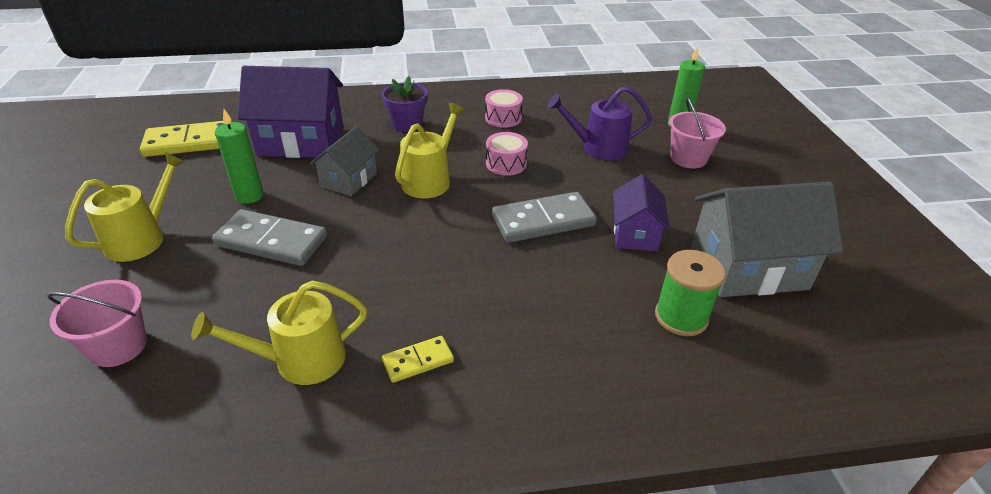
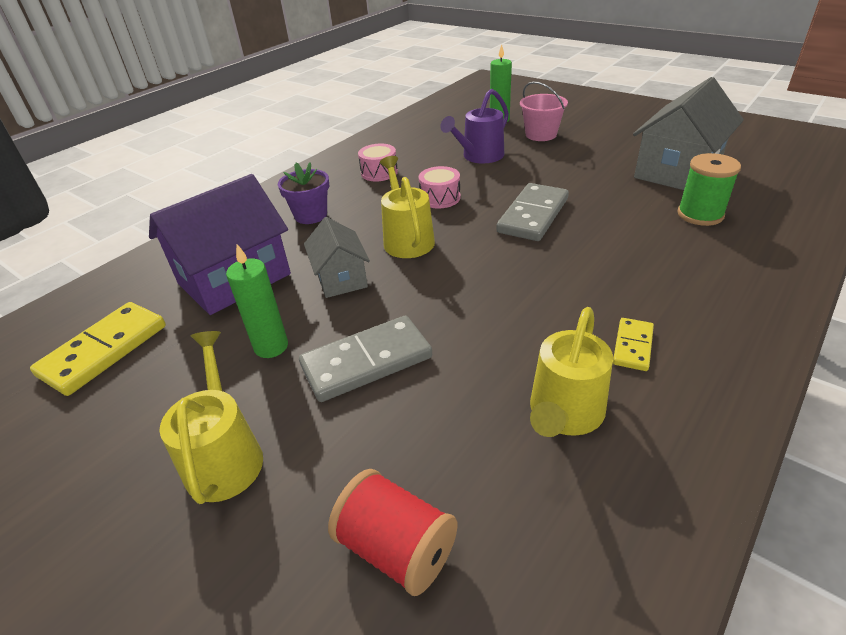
camera: 40 degrees left, 0 degrees up
(118, 346) = (397, 548): pink bucket -> red spool
(635, 234) = (595, 189): purple house -> none

